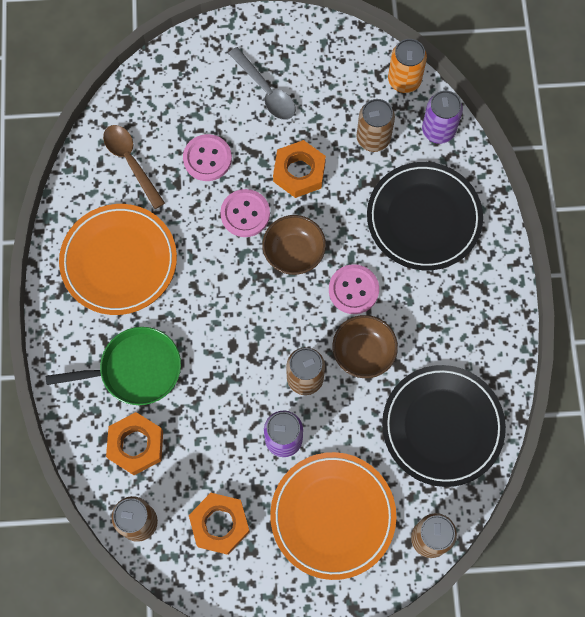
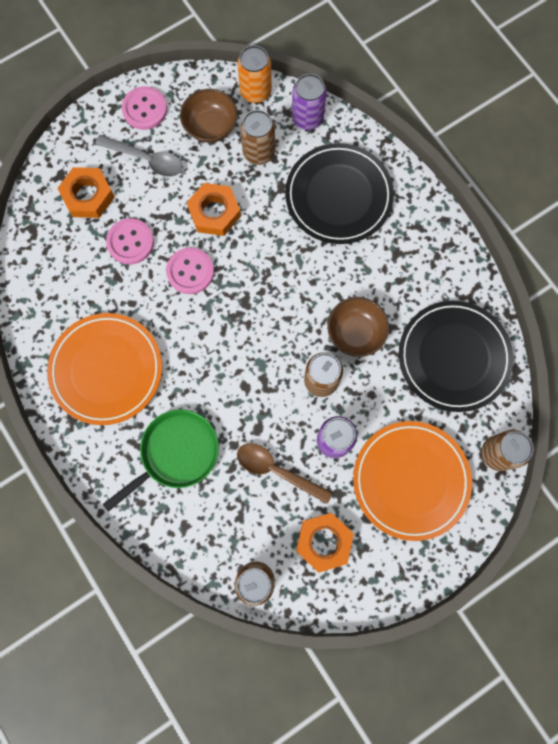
camera: 30 degrees left, 5 degrees up
(131, 162) = (66, 280): brown spoon -> brown spoon (276, 470)
(136, 445) = (214, 516): orange nut -> orange nut (88, 196)
(294, 252) = (250, 281): brown bowl -> brown bowl (210, 126)
(353, 290) = (317, 286): pink button -> pink button (145, 109)

